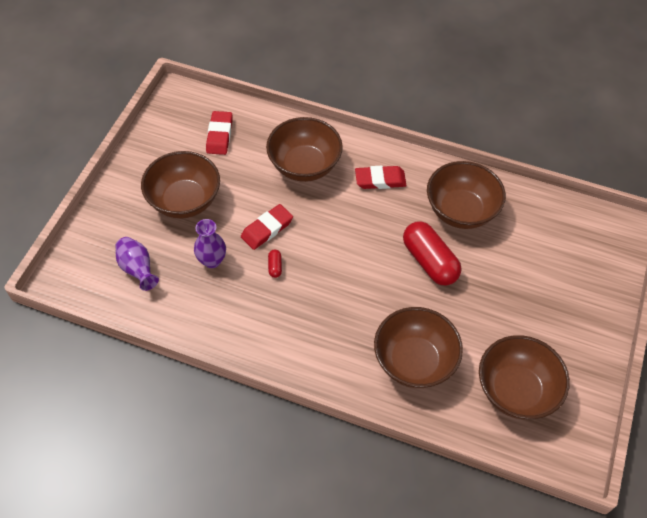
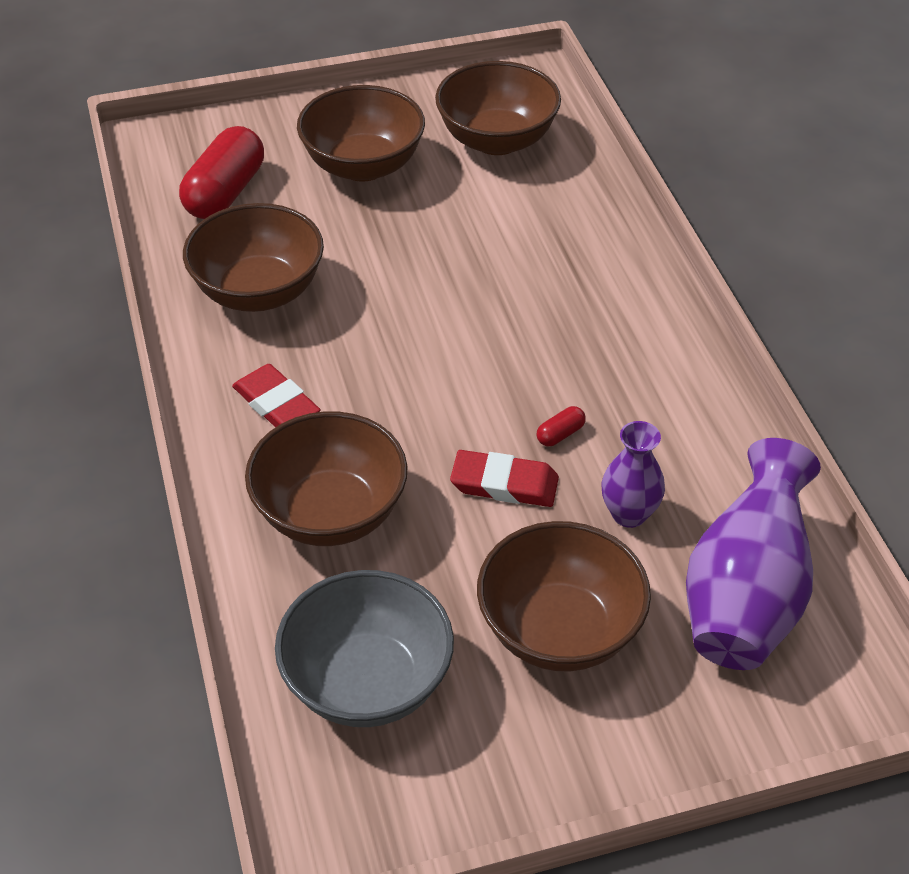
camera: 125 degrees left, 10 degrees down
(138, 269) = (745, 597): purple vase -> purple vase, size x1.84
(219, 135) = (367, 682): red eraser -> grey bowl
(414, 361) = (551, 230): brown bowl -> brown bowl (363, 165)
(429, 261) = (383, 283): red capsule -> red capsule (225, 192)

